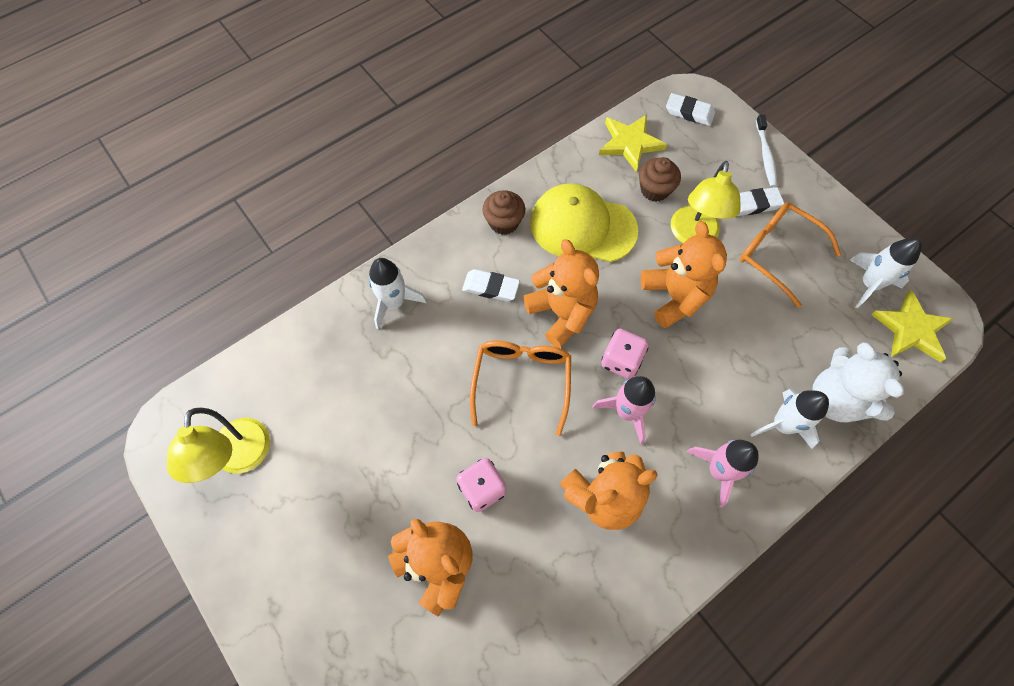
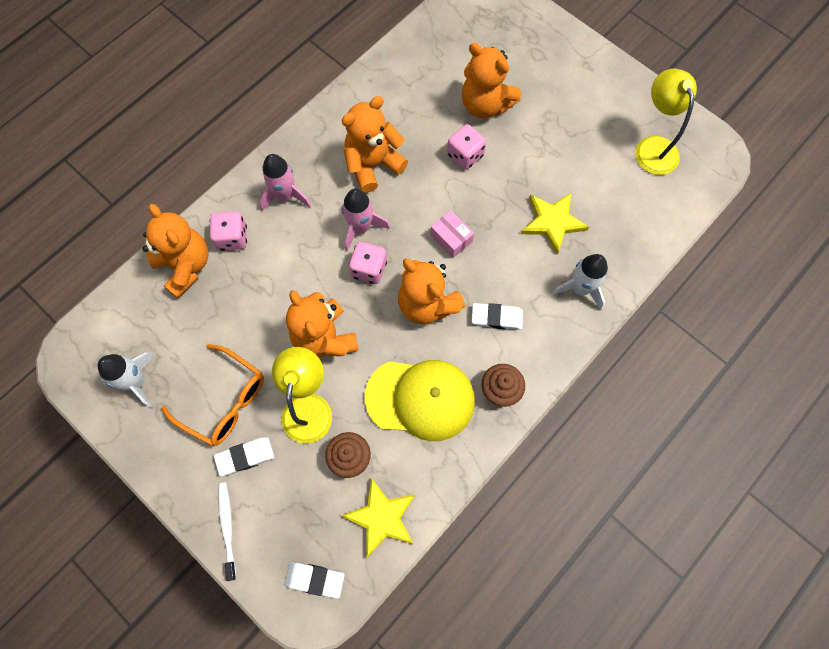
camera: 170 degrees right, 5 degrees up
(521, 381) = (451, 238): orange glasses -> pink box
(782, 425) = (232, 238): white rocket -> pink dice
(835, 399) = (185, 266): white teddy bear -> orange teddy bear
(911, 329) = (106, 341): yellow star -> yellow star (552, 222)

